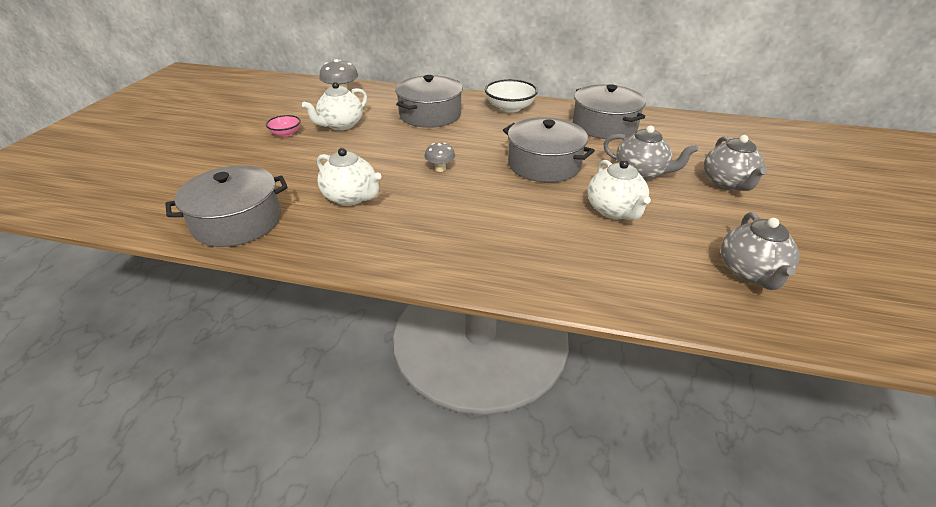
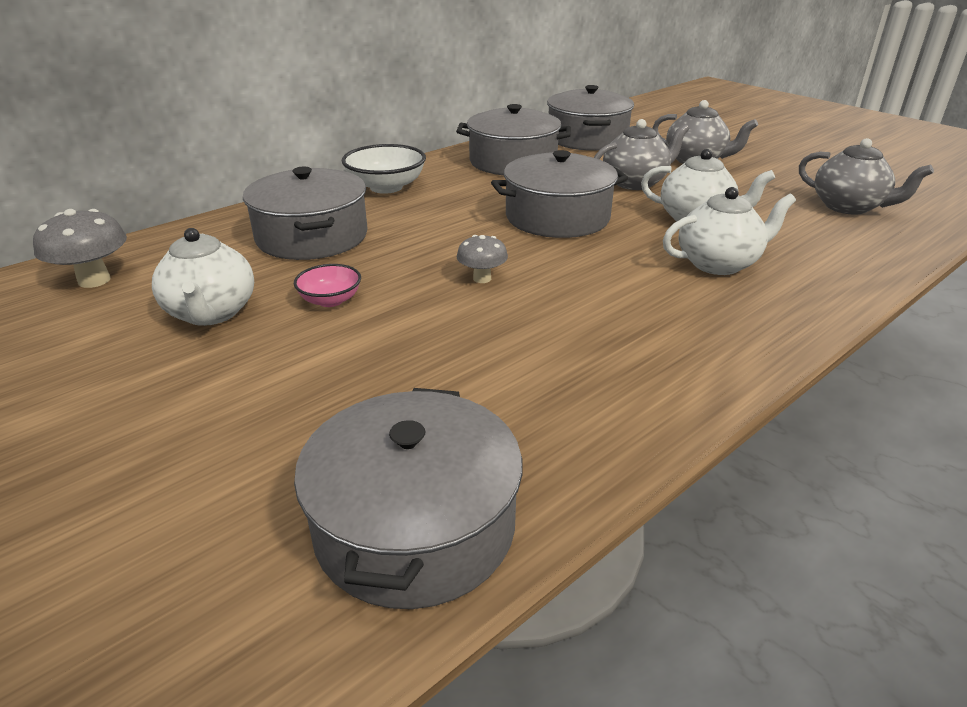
camera: 55 degrees left, 5 degrees down
(286, 133) = (139, 377): pink bowl -> pink bowl (330, 300)
(351, 197) = (475, 372): white teapot -> white teapot (719, 264)
(691, 134) = (587, 138): none -> grey pot

